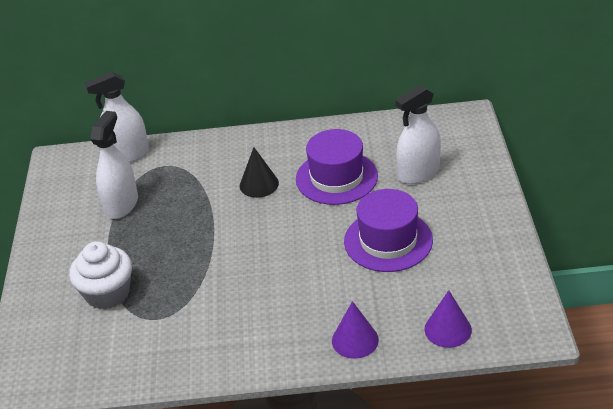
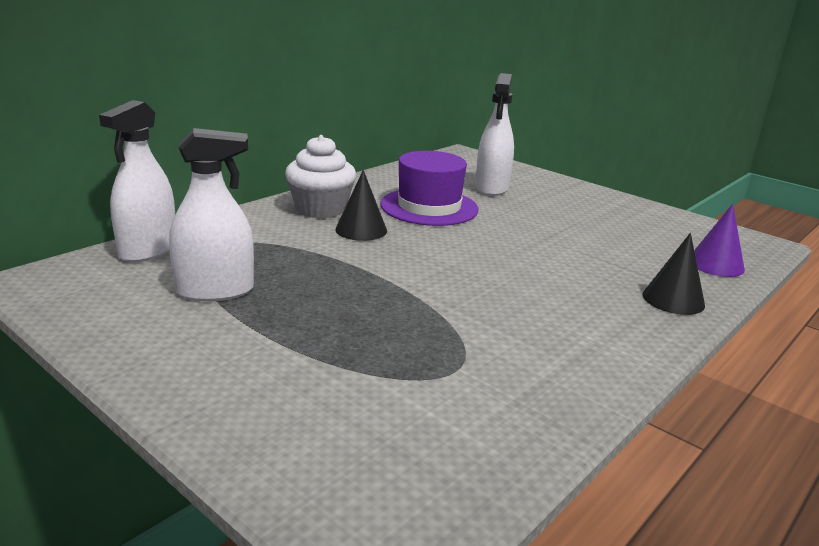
camera: 50 degrees left, 15 degrees down
(107, 293) = (345, 375): white cupcake -> white cupcake (320, 209)
(121, 205) = (215, 290): white spray bottle -> white spray bottle turned 105 degrees clockwise
(355, 340) = (673, 299): purple cone -> black cone
(388, 241) = (555, 230): purple hat -> none

